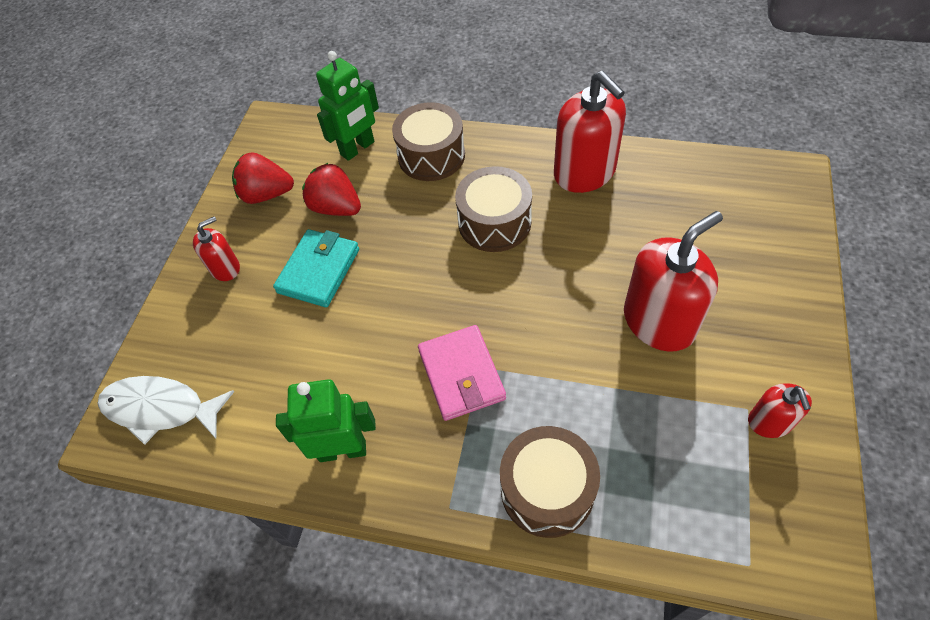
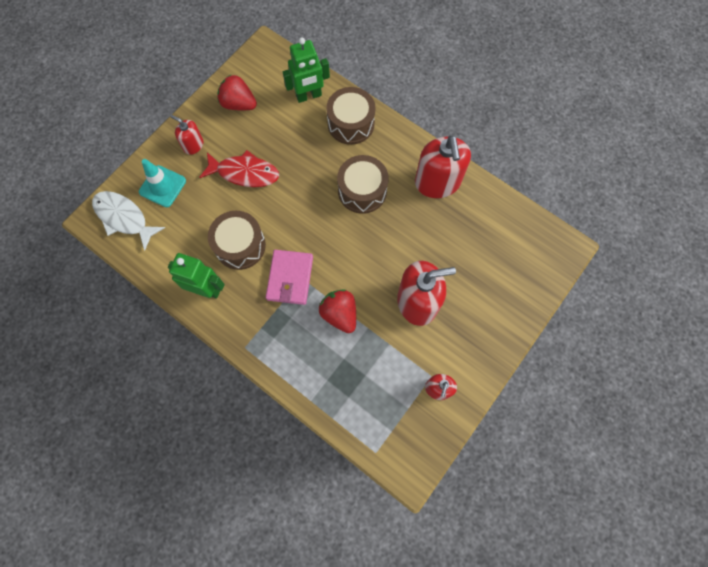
camera: 20 degrees right, 15 degrees up
(203, 339) = (162, 186): none -> turquoise traffic cone
(225, 268) = (193, 145): red soap dispenser -> red soap dispenser turned 135 degrees counterclockwise
(319, 271) = (244, 173): turquoise wallet -> red fish
(336, 208) = (275, 134): red strawberry -> red strawberry (339, 314)
(547, 490) = (298, 364): brown drum -> brown drum (240, 245)

